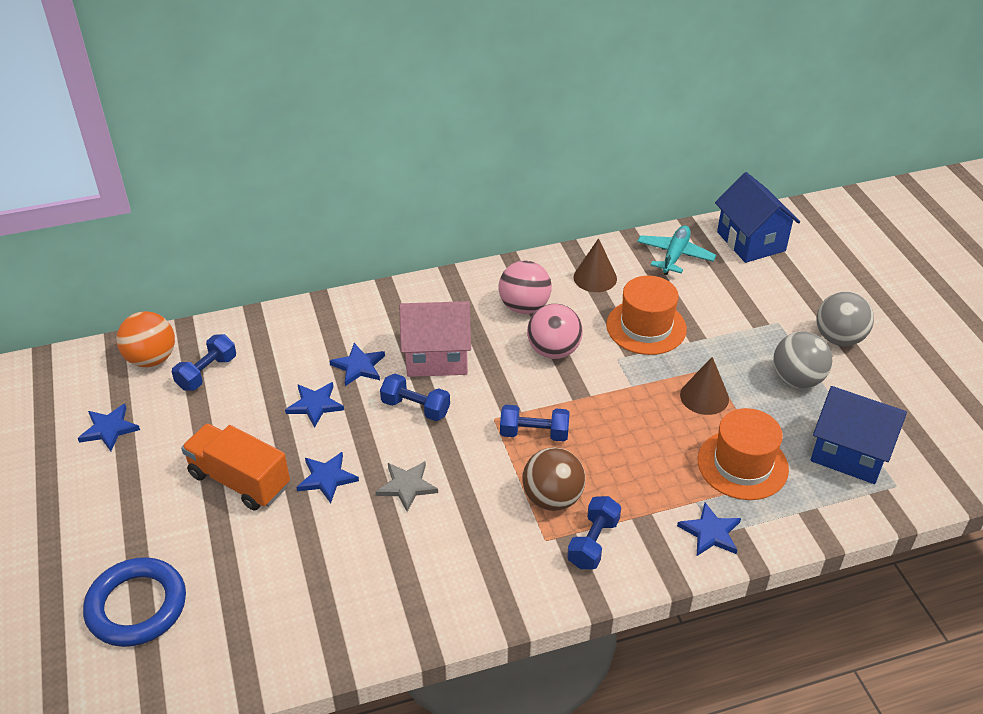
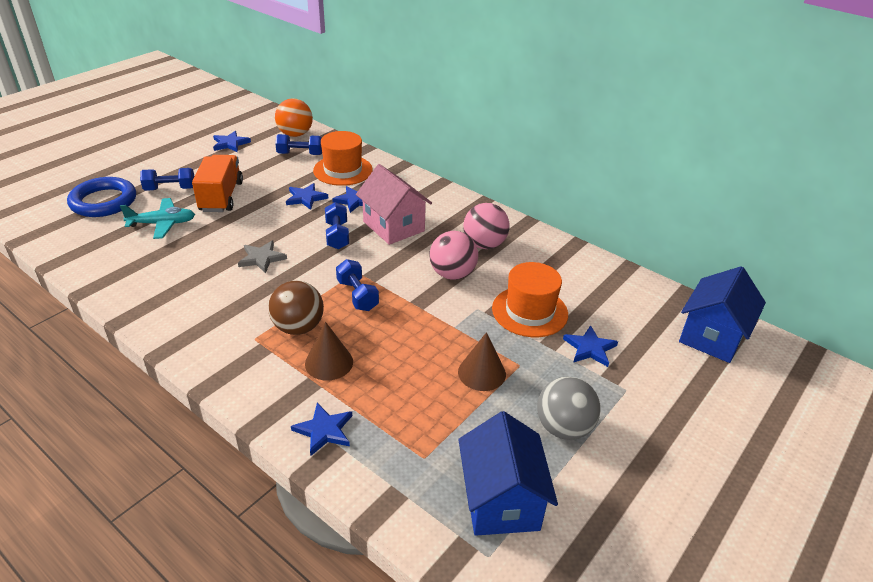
camera: 55 degrees right, 5 degrees down
(327, 478) = (246, 225): blue star -> blue star (590, 348)
(593, 542) = (267, 364): blue dumbbell -> blue dumbbell (170, 189)
(595, 278) = (555, 266): brown cone -> brown cone (329, 362)
(675, 256) = (634, 298): turquoise plane -> turquoise plane (162, 224)
(742, 465) = (420, 425): orange hat -> orange hat (343, 170)
(839, 338) = (653, 441): grey ball -> none

